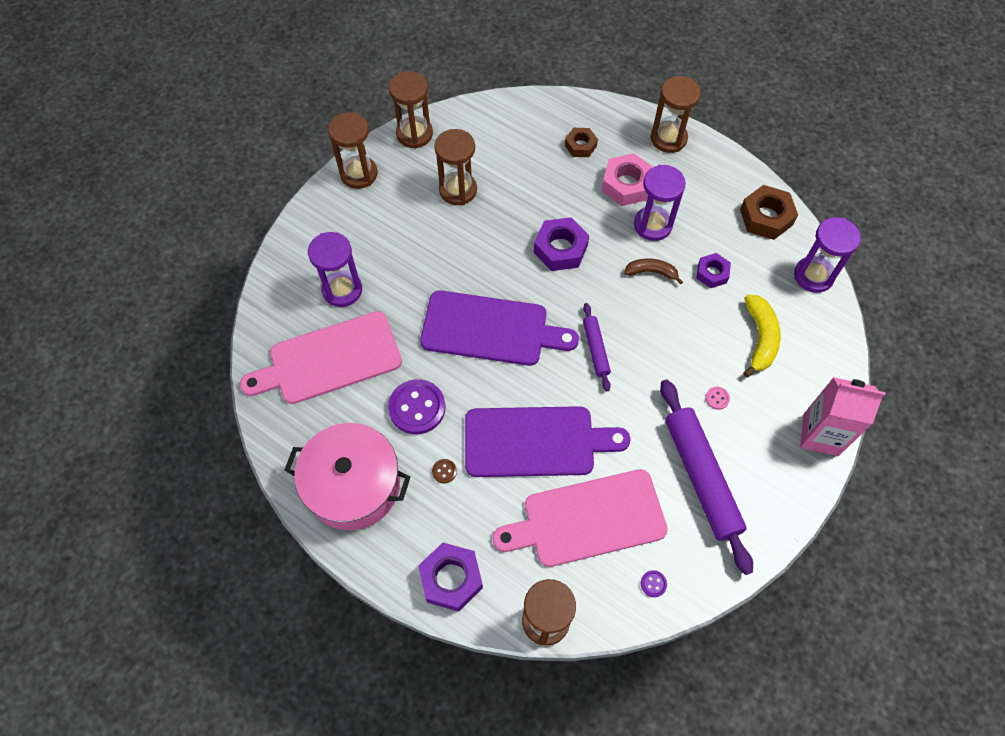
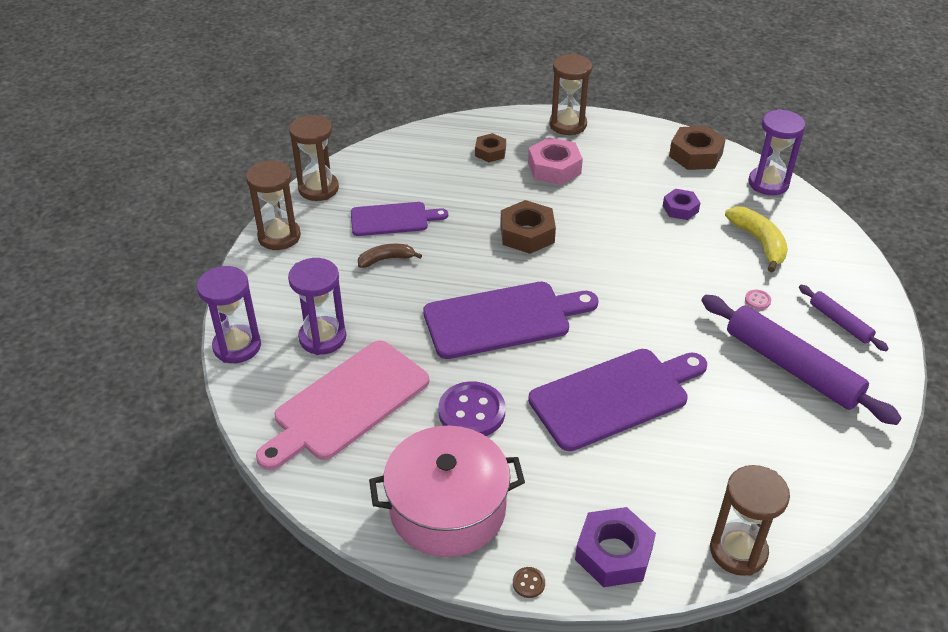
camera: 25 degrees left, 20 degrees down
(444, 471) = (539, 458): brown button -> brown button (528, 583)
(458, 190) = (393, 219): brown hourglass -> purple cutting board
(560, 249) = (527, 234): purple nut -> brown nut
(588, 519) = (713, 443): pink cutting board -> none
(595, 349) = (617, 300): purple rolling pin -> purple rolling pin (840, 322)
(651, 272) = (625, 225): brown banana -> brown banana (386, 259)
(652, 225) = (600, 190): purple hourglass -> purple hourglass (237, 346)
(653, 584) = (816, 473): purple button -> none
(820, 434) = (867, 296): pink carton -> none

